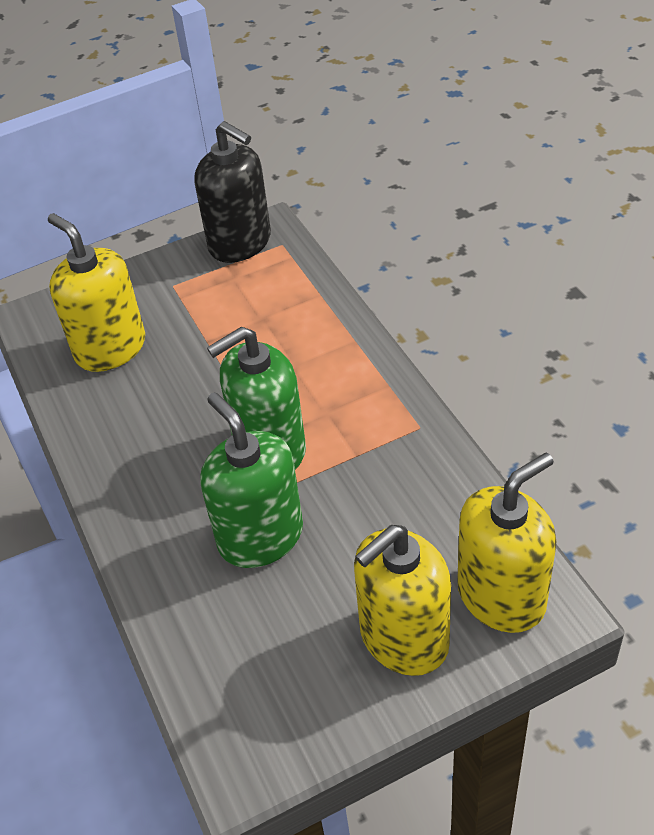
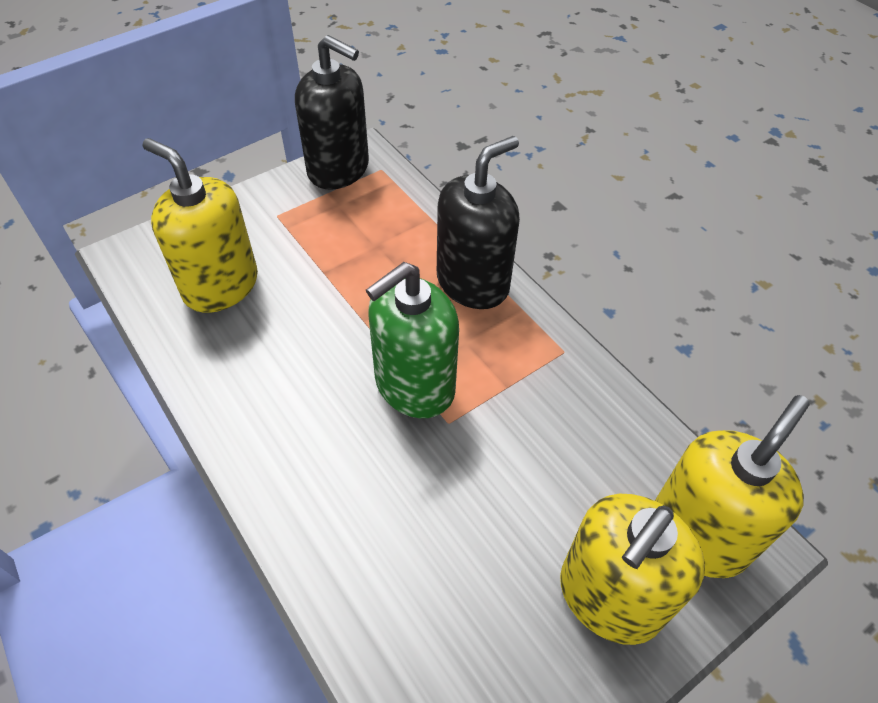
camera: 15 degrees left, 5 degrees up
(260, 536) = (426, 489): green soap dispenser -> none
(346, 358) = (473, 283): none -> black soap dispenser

